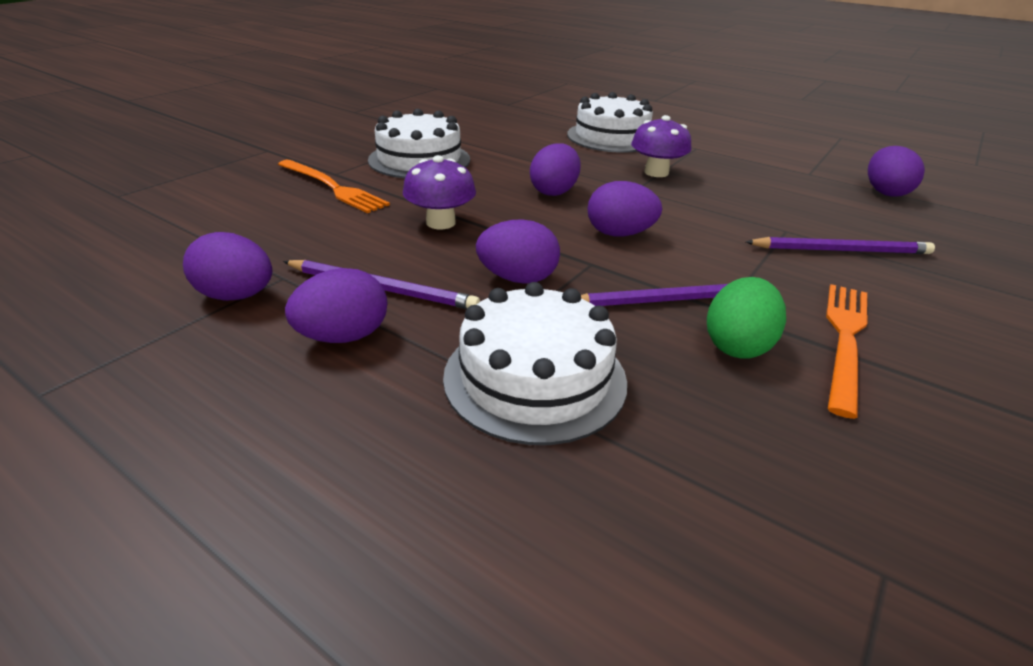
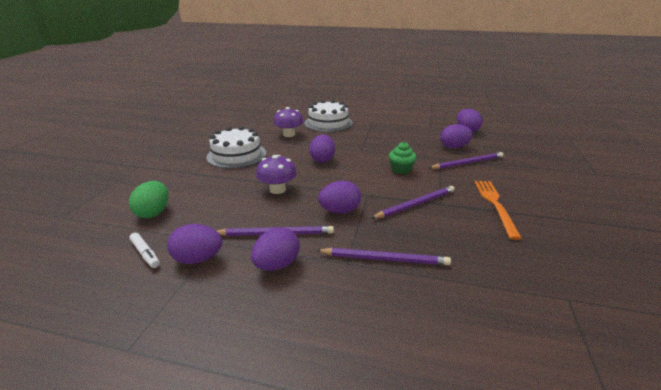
camera: 20 degrees left, 5 degrees down
(174, 270) = (145, 254): none -> white marker
(332, 187) = (200, 182): orange fork -> none
(535, 378) = (385, 259): white cake -> purple pencil
(619, 234) = (370, 176): purple egg -> purple egg (454, 147)
(656, 172) = (363, 139): purple mushroom -> purple mushroom (289, 135)
(688, 235) = (401, 170): none -> green cupcake
(737, 345) = (457, 219): green egg -> green egg (153, 212)

